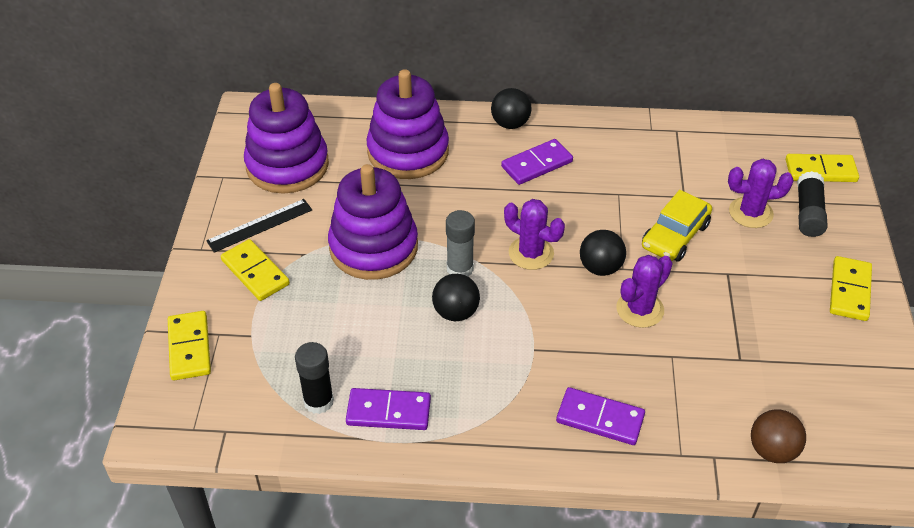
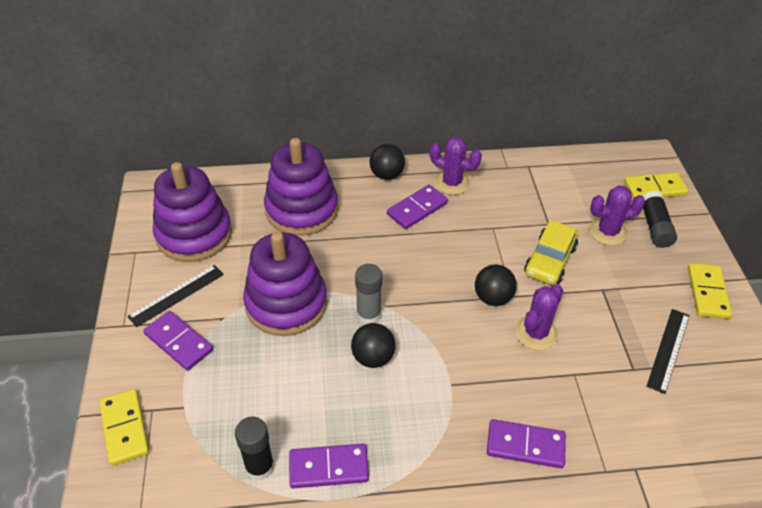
camera: 10 degrees left, 0 degrees up
(255, 272) = (179, 342): yellow domino -> purple domino
(531, 253) = (429, 292): purple cactus -> purple cactus (451, 183)
(772, 450) = (684, 454): brown ball -> none
(785, 344) = (668, 349): none -> black ruler

